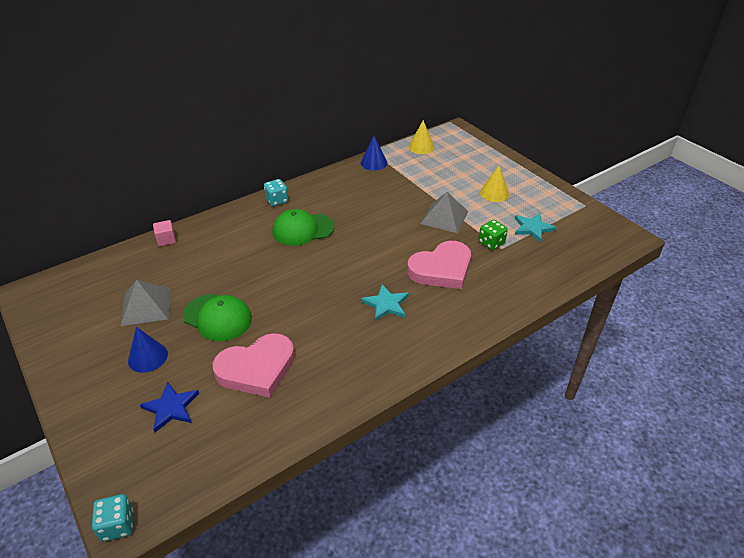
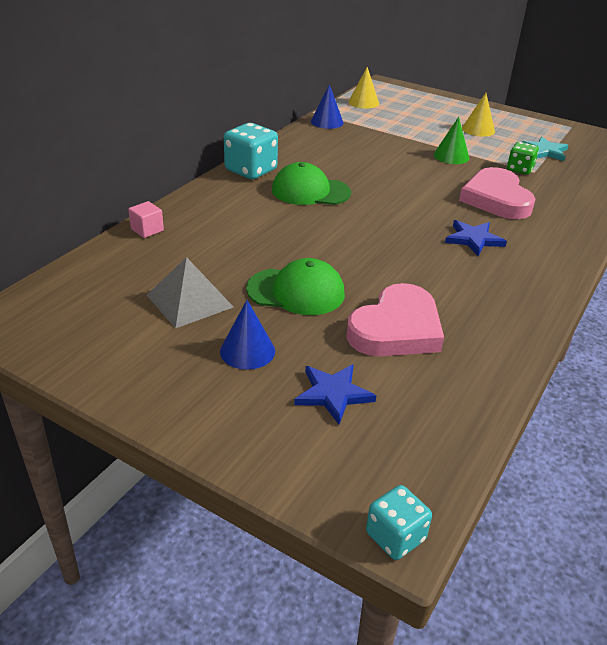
camera: 25 degrees left, 5 degrees down
(277, 200) = (251, 170): turquoise dice -> turquoise dice, size x1.65
(303, 229) = (310, 191): green cap -> green cap turned 45 degrees clockwise
(386, 304) = (473, 239): turquoise star -> blue star
(441, 269) = (496, 199): pink heart -> pink heart turned 135 degrees clockwise
(444, 217) = (451, 156): grey pyramid -> green cone

